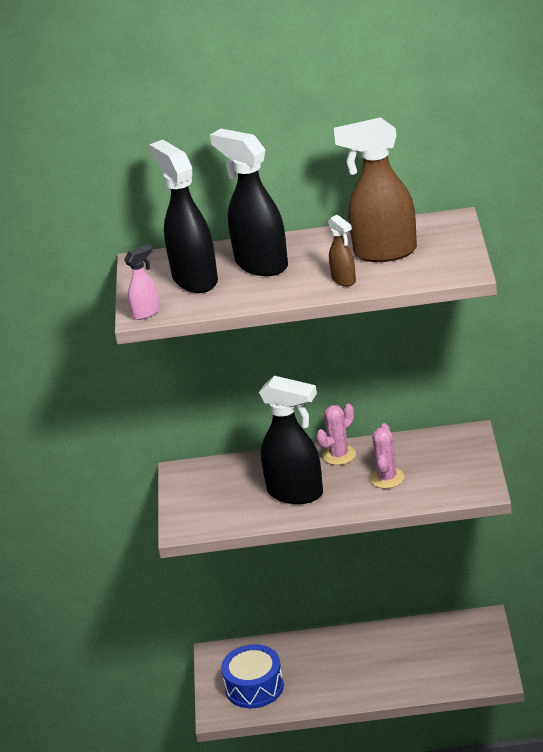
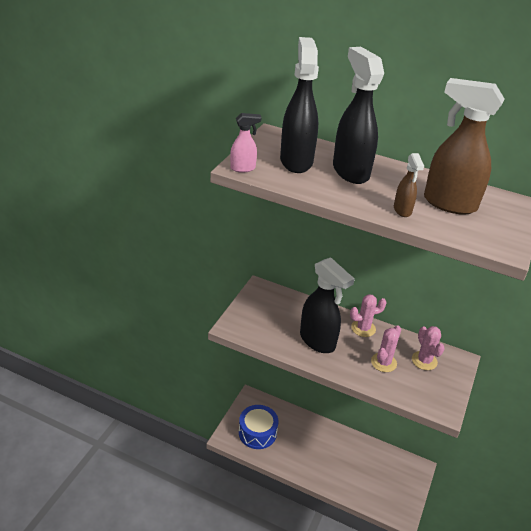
camera: 20 degrees right, 5 degrees up
(431, 454) = (424, 361): none -> pink cactus

